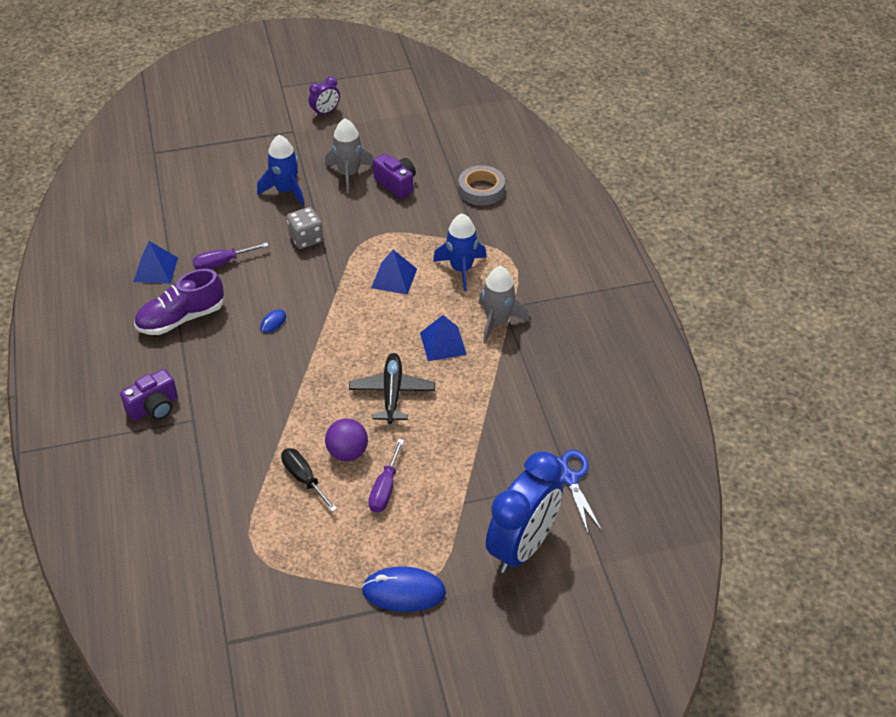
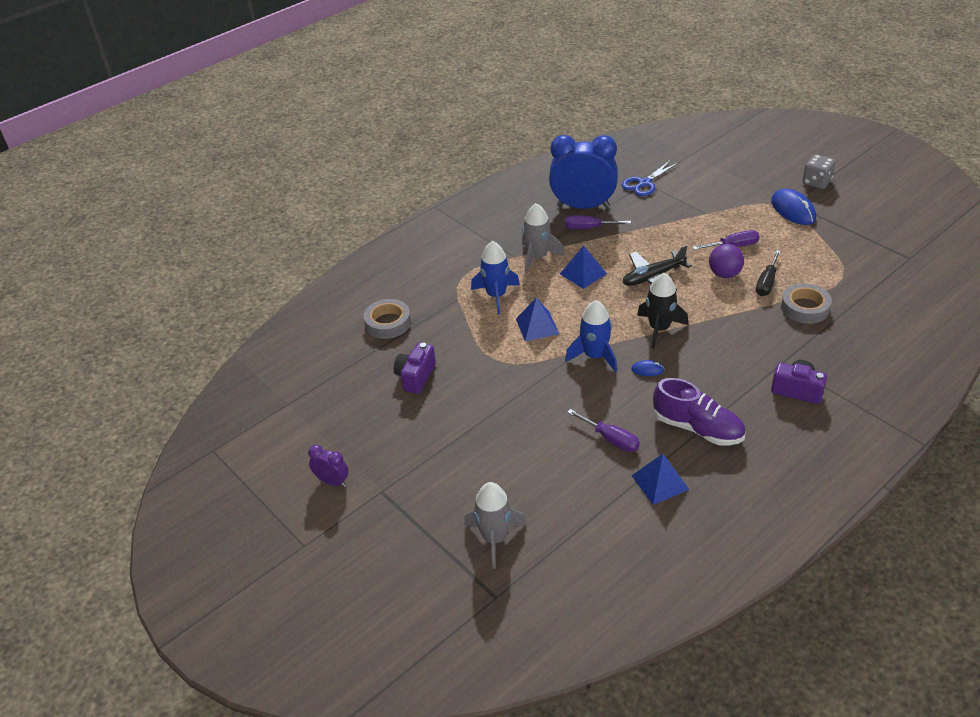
camera: 115 degrees left, 5 degrees down
(242, 485) = (805, 308): none -> grey tape
(285, 190) = (479, 448): blue rocket -> blue rocket (594, 356)
(306, 238) = (533, 400): grey dice -> grey dice (816, 182)
(315, 357) = (659, 329): none -> black rocket
(349, 174) = (423, 415): grey rocket -> grey rocket (494, 538)
(517, 384) = (588, 228): none -> purple screwdriver
(522, 547) = (712, 182): blue clock -> blue clock (583, 206)

